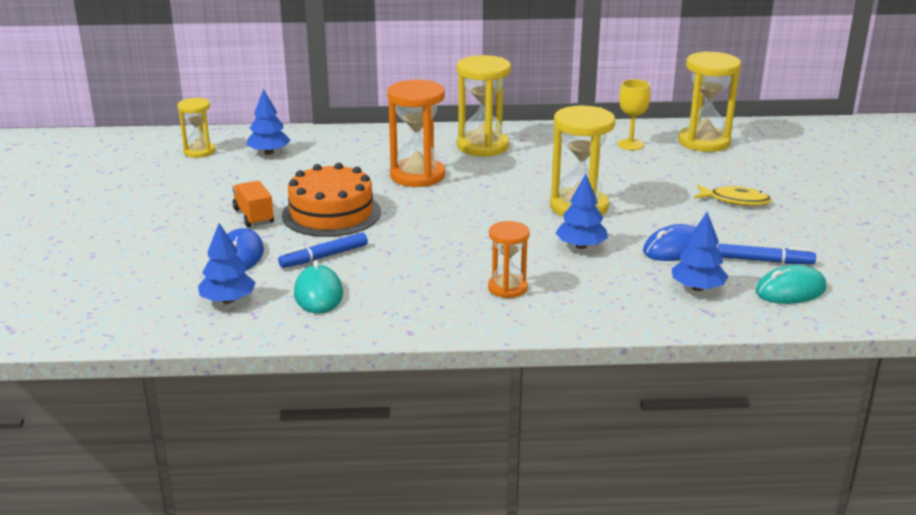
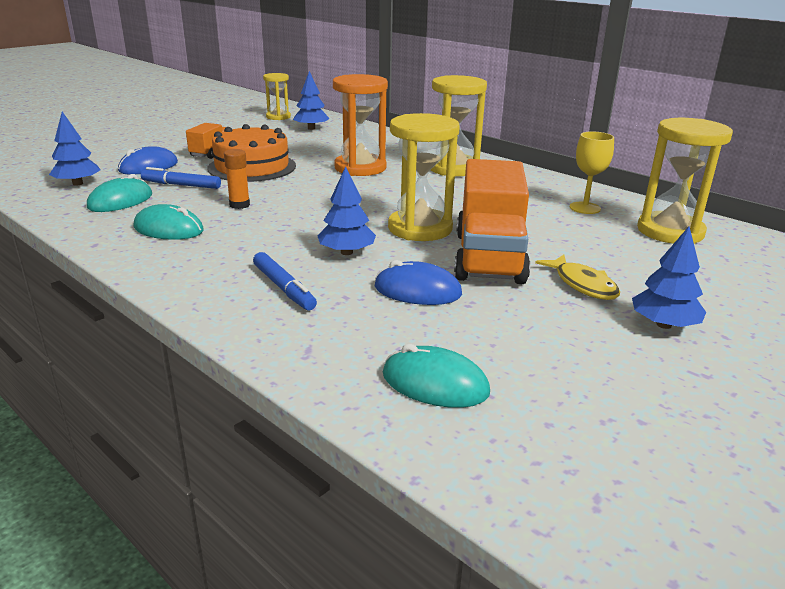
camera: 45 degrees right, 0 degrees up
(419, 249) = (239, 205): none -> orange glue stick
(426, 293) = (169, 229): none -> turquoise mouse
(507, 288) = (220, 251): orange hourglass -> none
(659, 207) = (489, 257): none -> orange truck
(697, 288) = (351, 329): blue tree -> blue tree (664, 324)
(764, 261) = (478, 344): blue marker -> blue marker (284, 288)

